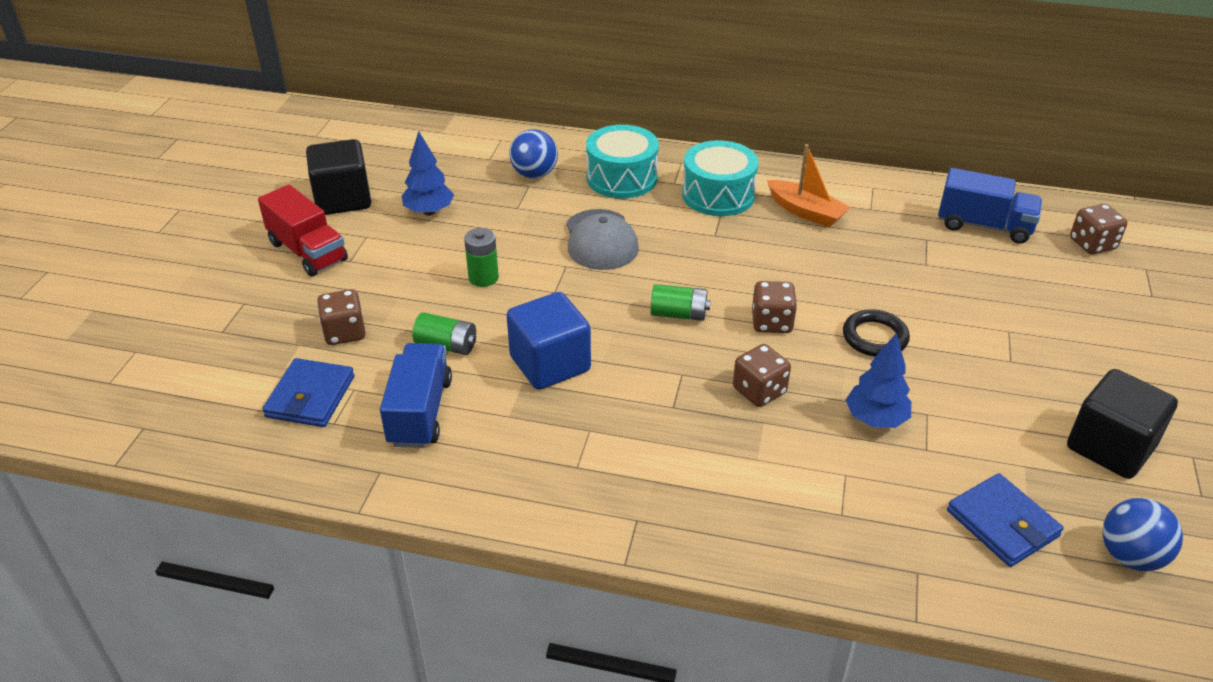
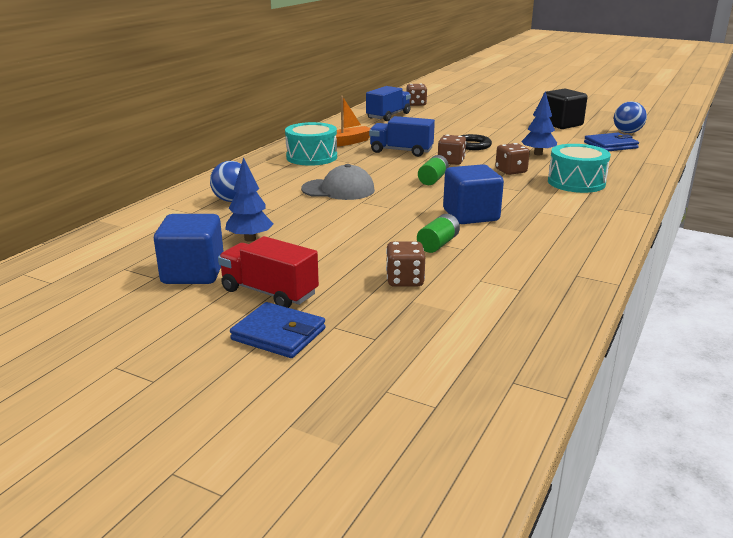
camera: 75 degrees left, 15 degrees down
(307, 251) = (269, 292): red truck -> red truck turned 120 degrees counterclockwise
(310, 397) = (486, 297): blue wallet -> blue wallet (278, 334)
(343, 199) = (193, 273): black cube -> blue cube
(420, 412) = (513, 257): blue truck -> blue truck (401, 151)
(483, 277) = (359, 226): green battery -> none
(622, 178) = (266, 177): turquoise drum -> turquoise drum (576, 182)

